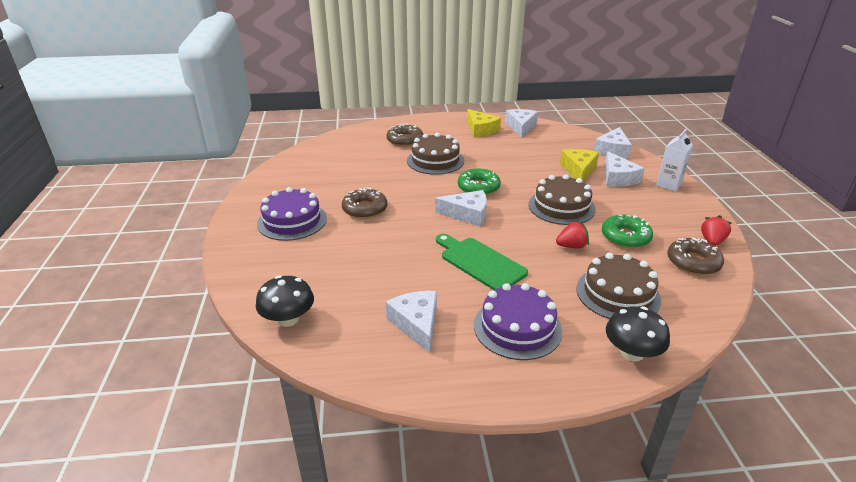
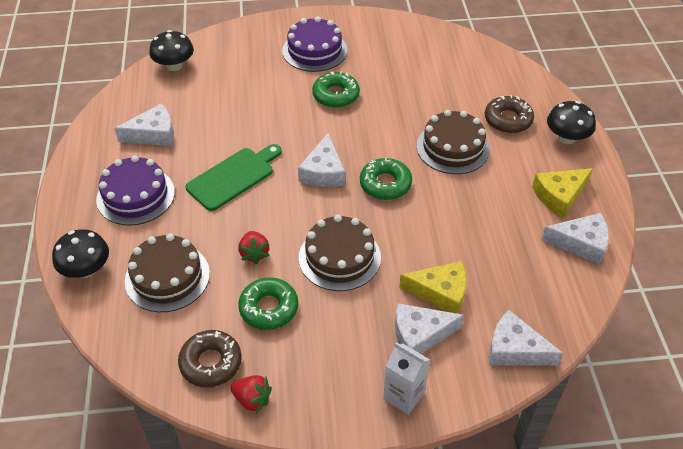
camera: 90 degrees right, 15 degrees up
(365, 209) = (336, 95): brown donut -> green donut
(424, 124) = (566, 137): none -> black mushroom

